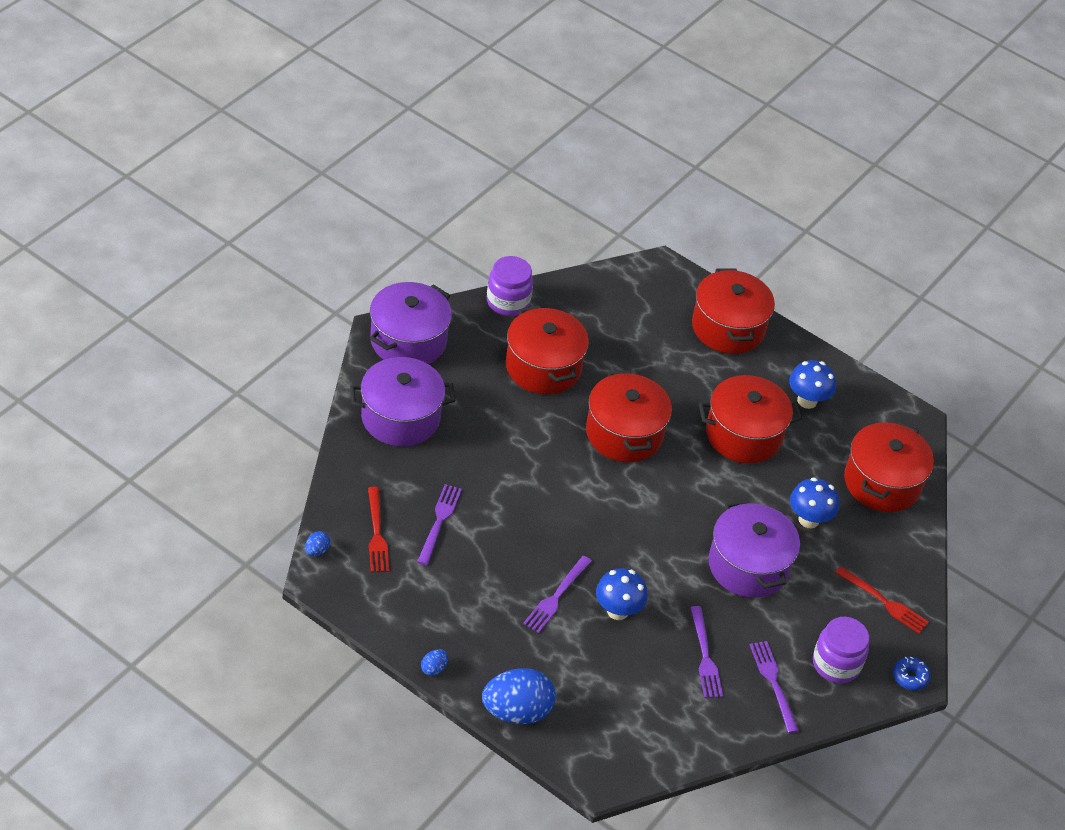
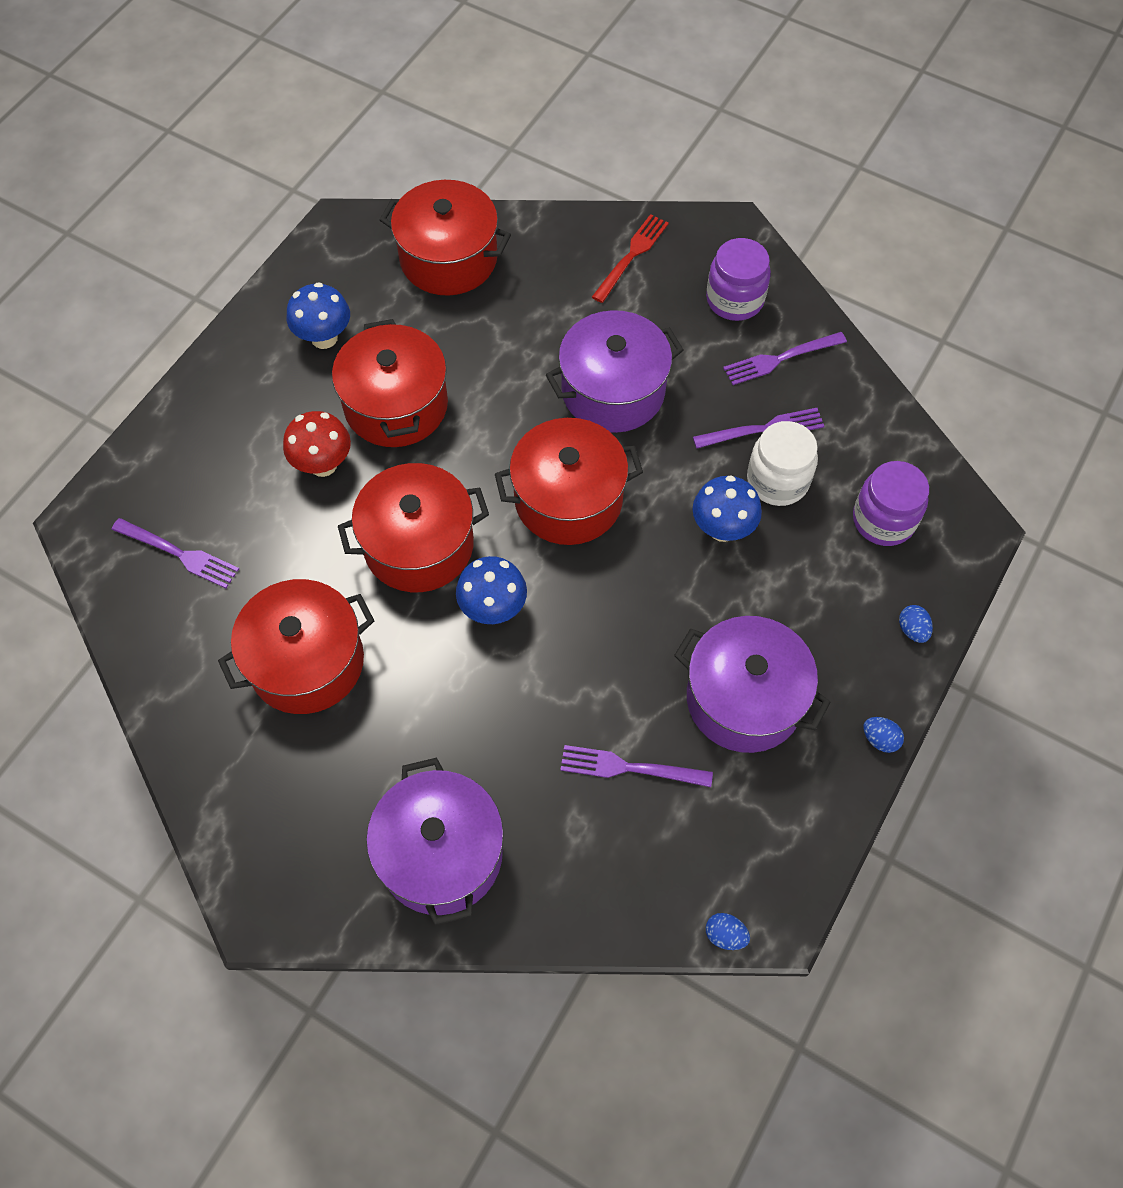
camera: 90 degrees left, 15 degrees up
(377, 534) = (672, 852): red fork -> none
(408, 341) = (276, 867): purple pot -> purple pot (744, 699)
(508, 302) = (175, 727): purple jar -> purple jar (883, 520)
(516, 711) = (912, 630): blue egg -> blue egg, size x0.42
(556, 597) = (720, 602): purple fork -> purple fork (180, 554)
(656, 655) = (777, 481): none -> white jar
(695, 389) = (323, 464): none -> red mushroom
(728, 327) = (199, 432): red pot -> red pot (568, 499)
(808, 520) = (524, 331): blue mushroom -> blue mushroom (493, 609)
(910, 677) = (731, 232): blue donut -> none

